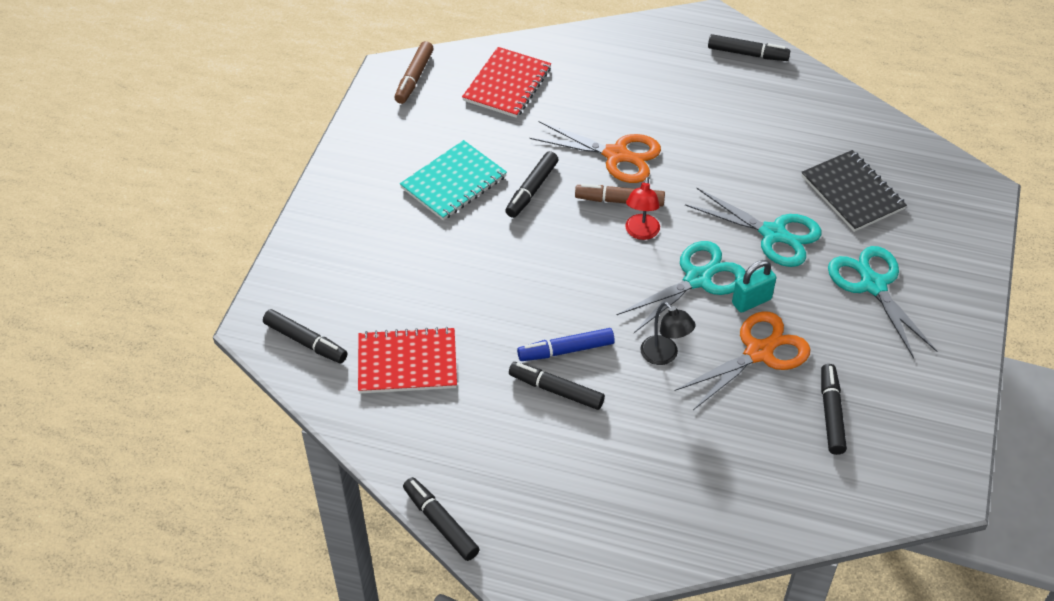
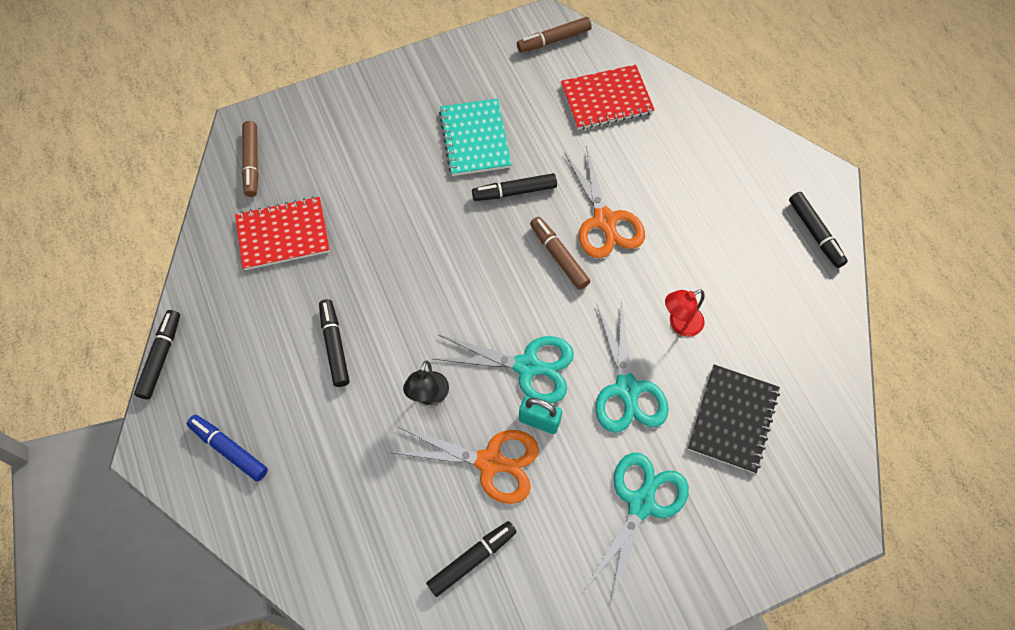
camera: 50 degrees right, 15 degrees up
(305, 342) = (252, 163): black marker -> brown marker
(407, 363) = (283, 235): red notebook -> red notebook turned 60 degrees counterclockwise
(453, 182) = (475, 139): turquoise notebook -> turquoise notebook turned 75 degrees clockwise
(566, 350) = (378, 325): blue marker -> blue marker (229, 449)
(641, 233) = (539, 294): red lamp -> red lamp (679, 324)

